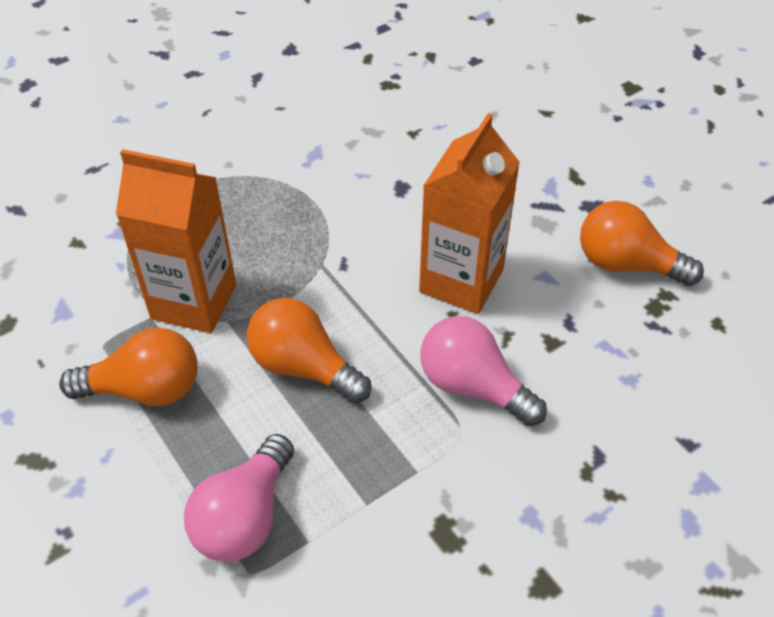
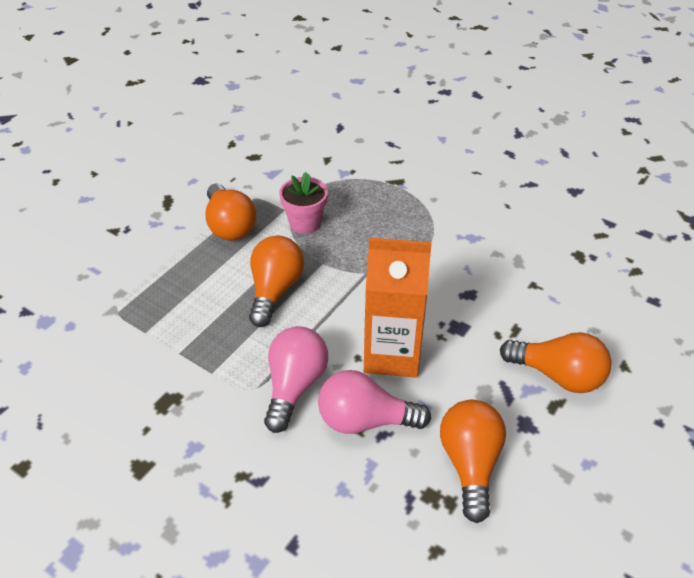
camera: 70 degrees right, 5 degrees down
(194, 301) = (305, 223): orange carton -> pink flower pot
(245, 516) = (154, 298): pink light bulb -> pink light bulb (365, 420)
(540, 161) = (558, 375): none -> orange light bulb

